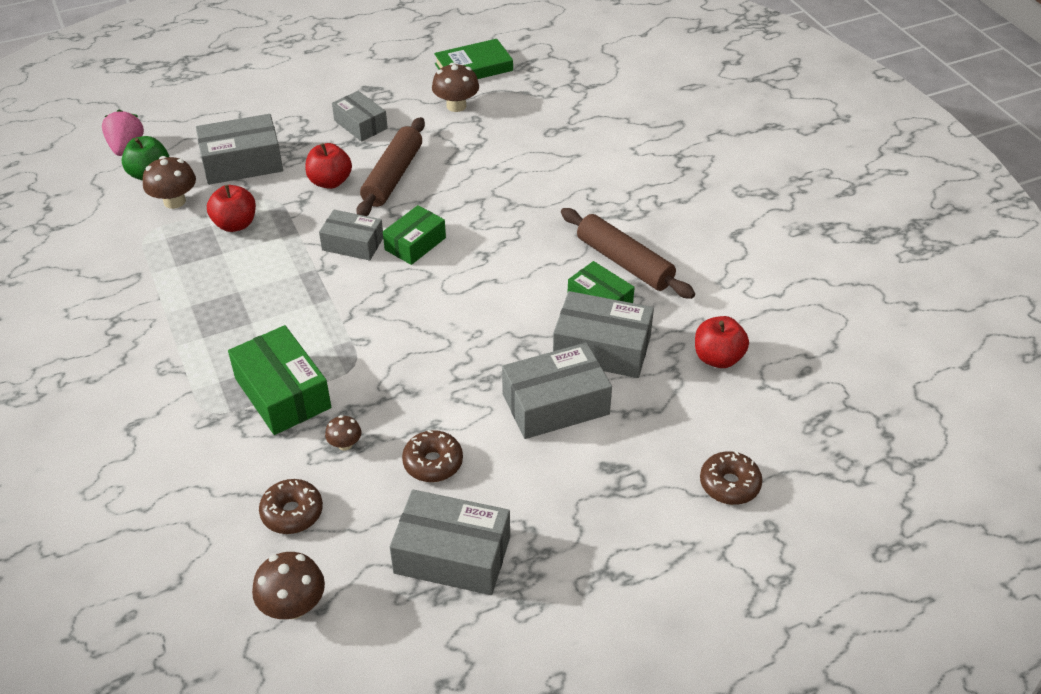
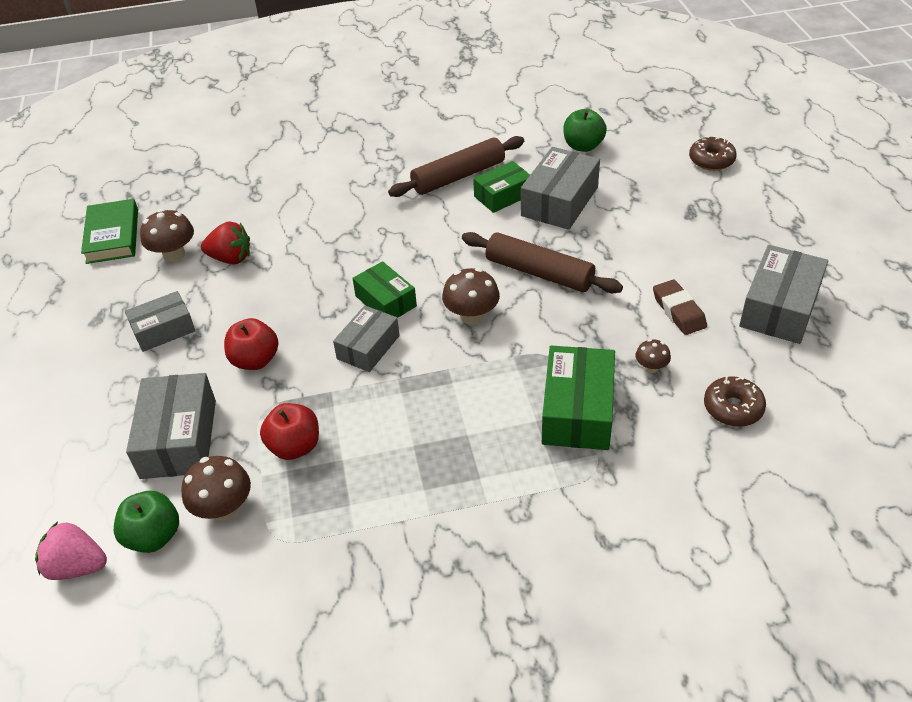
camera: 75 degrees left, 0 degrees up
(282, 393) = (577, 411): green box -> green box turned 60 degrees counterclockwise
(293, 606) = (838, 410): brown mushroom -> brown mushroom (471, 316)
(393, 176) = (270, 310): brown rolling pin -> brown rolling pin (539, 272)
(433, 463) = (678, 311): brown donut -> brown eraser
(457, 138) = (231, 258): none -> red strawberry
(555, 404) = (619, 234): grey box -> none
(718, 358) = (583, 146): red apple -> green apple

